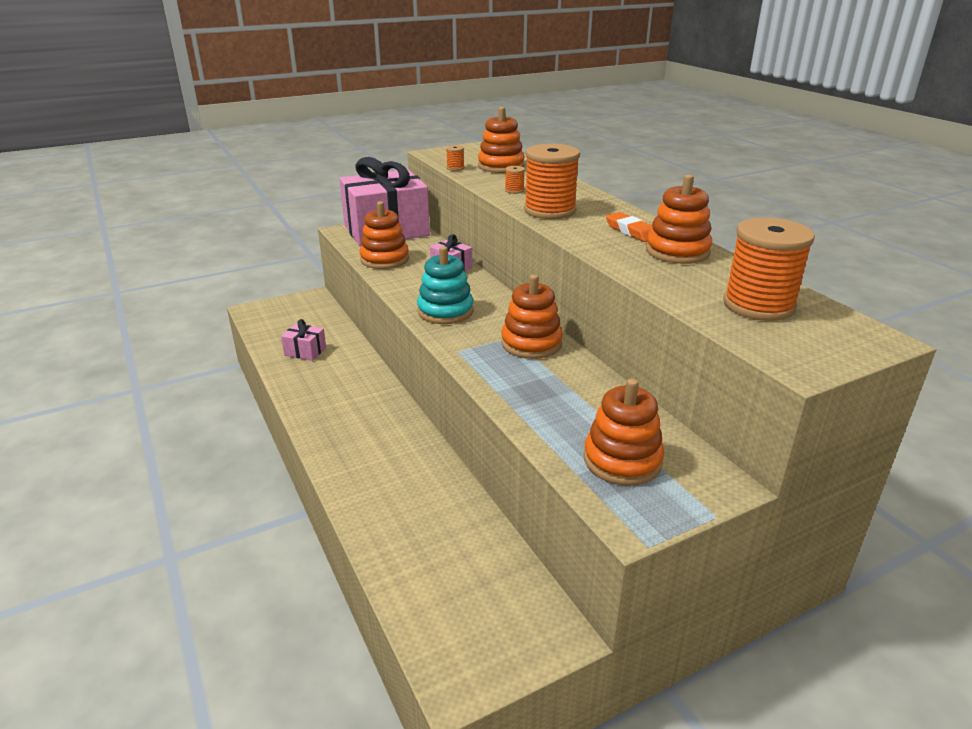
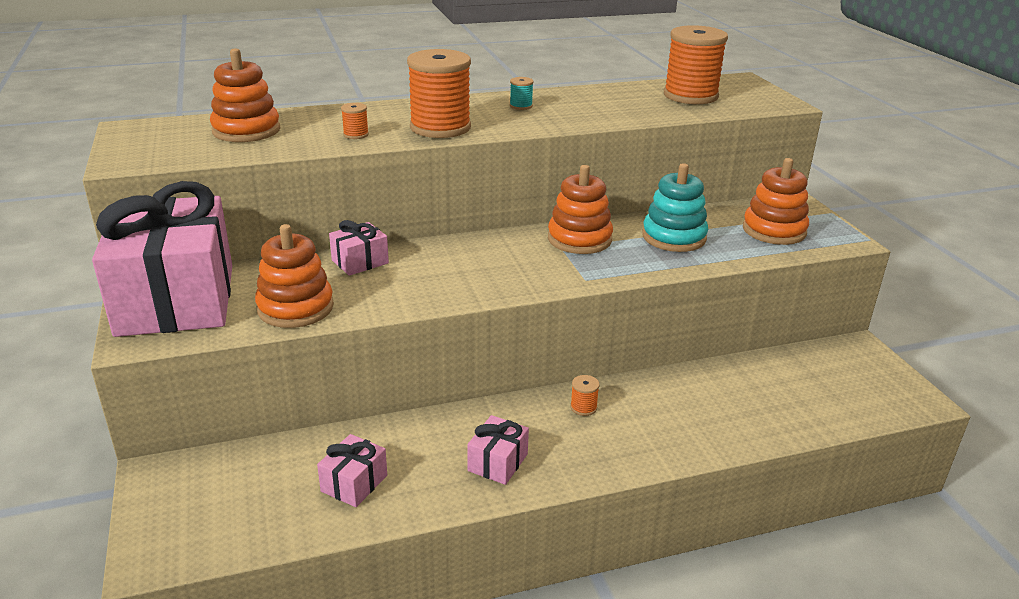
camera: 80 degrees left, 0 degrees up
(326, 398) = (498, 462): none -> pink gift
(445, 311) = (487, 277): turquoise stacking toy -> turquoise stacking toy (674, 237)
(455, 168) = (224, 155): orange spool -> orange spool (583, 407)
(631, 231) = (521, 106): orange eraser -> turquoise spool
(677, 251) = (578, 99): orange stacking toy -> none

